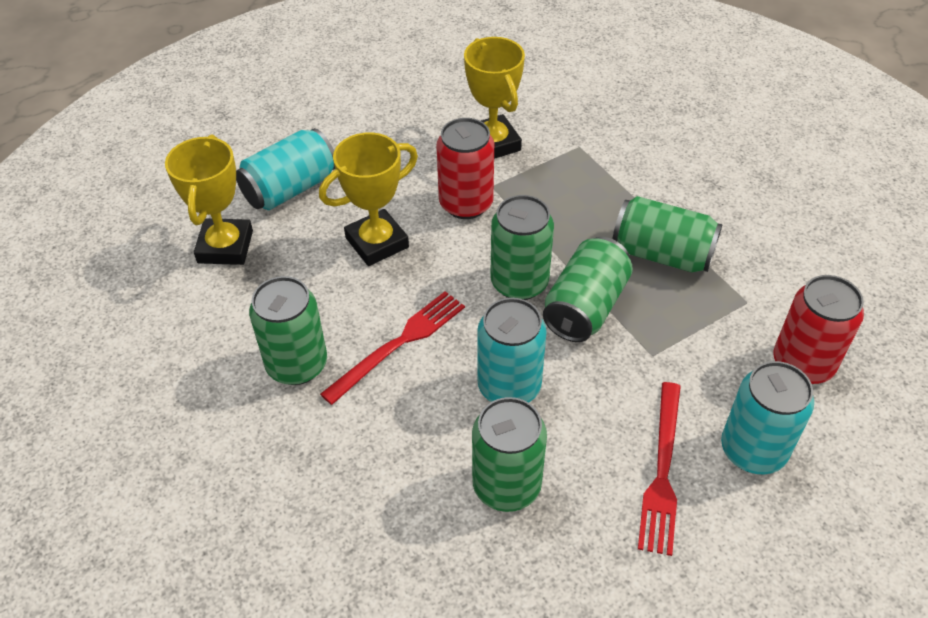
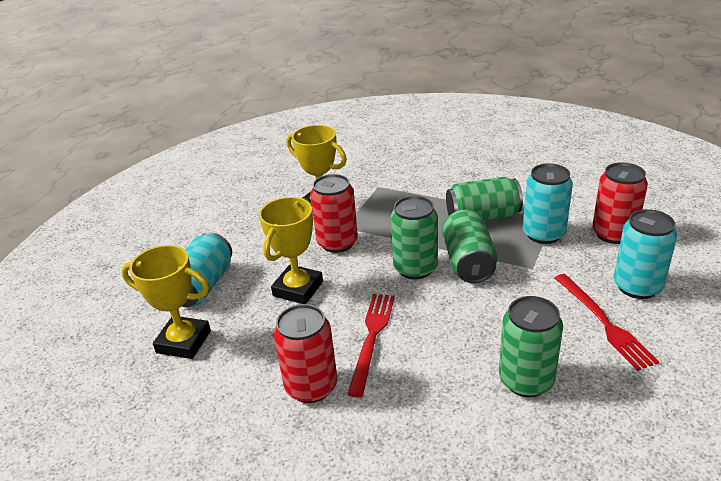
camera: 30 degrees left, 15 degrees down
(225, 247) = (183, 342): yellow trophy -> yellow trophy turned 45 degrees counterclockwise
(297, 365) = (311, 386): green can -> red can
(509, 386) = (468, 325): turquoise can -> turquoise can (543, 234)

